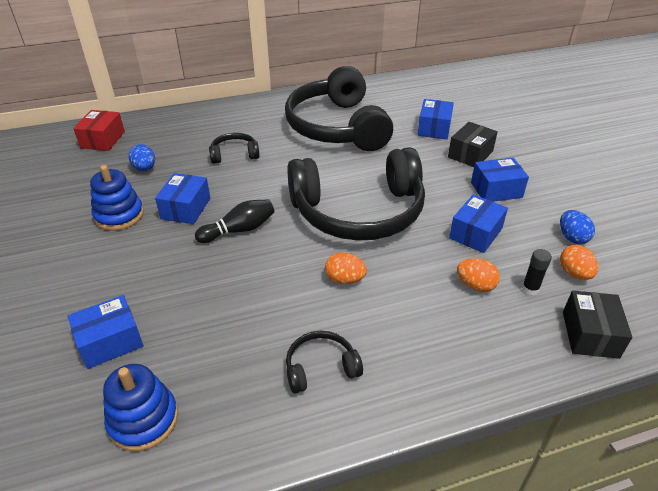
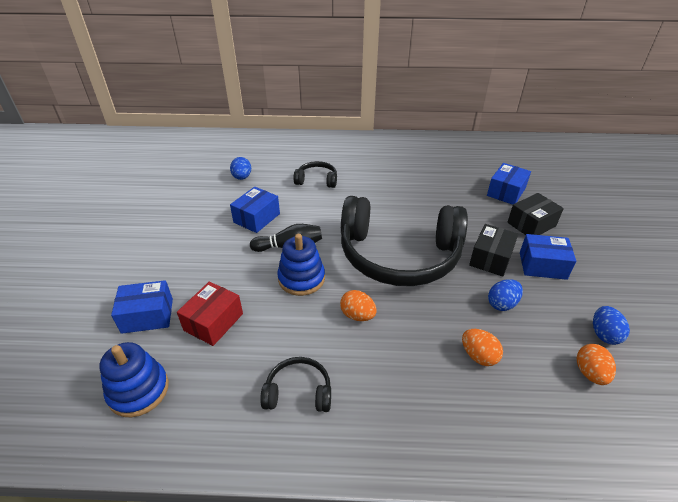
camera: 20 degrees right, 0 degrees up
(103, 140) = (223, 147): red box -> red box (213, 322)
(119, 215) = (204, 212): blue stacking toy -> blue stacking toy (301, 278)
(337, 127) = (415, 173): black headphones -> none
(475, 233) = (502, 304): blue box -> blue egg
(530, 289) = (534, 376): black glue stick -> none
(590, 334) = (579, 444): black box -> black box (491, 258)

